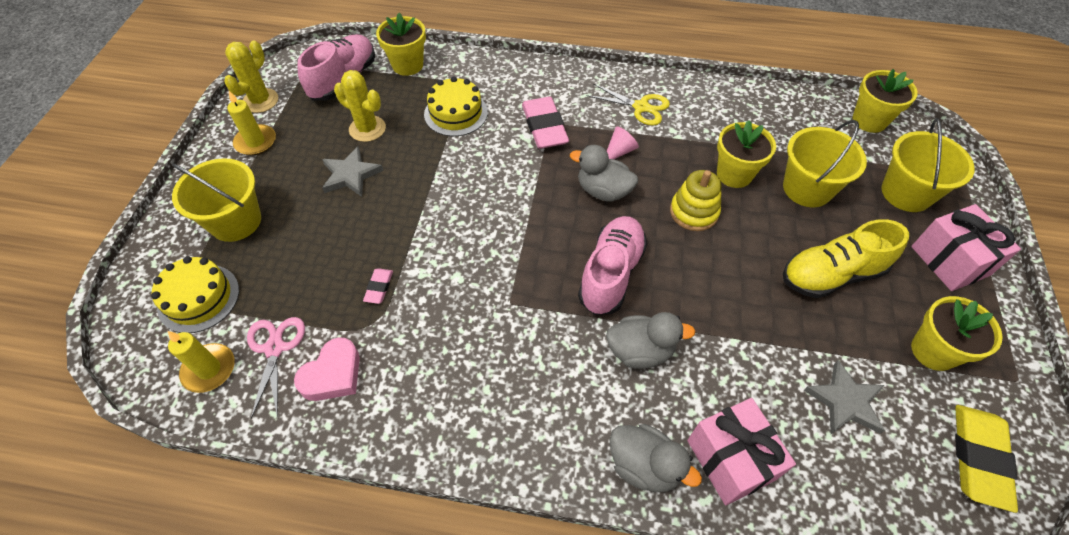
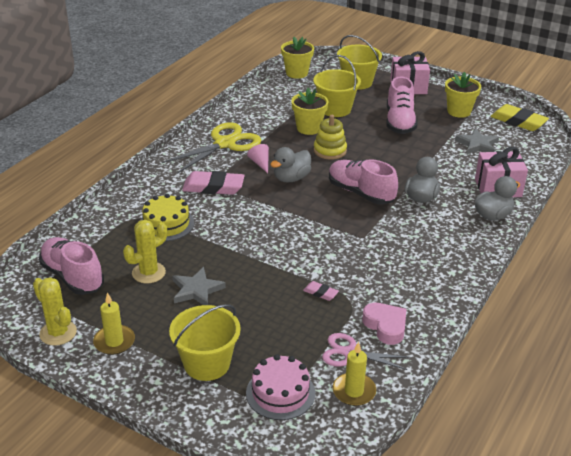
camera: 70 degrees left, 20 degrees down
(199, 298) = (280, 393): yellow cake -> pink cake
(407, 65) = (85, 237): yellow flower pot -> none
(641, 107) = (224, 144): yellow scissors -> yellow scissors, size x1.64
(831, 275) = (399, 122): yellow shoe -> pink shoe

